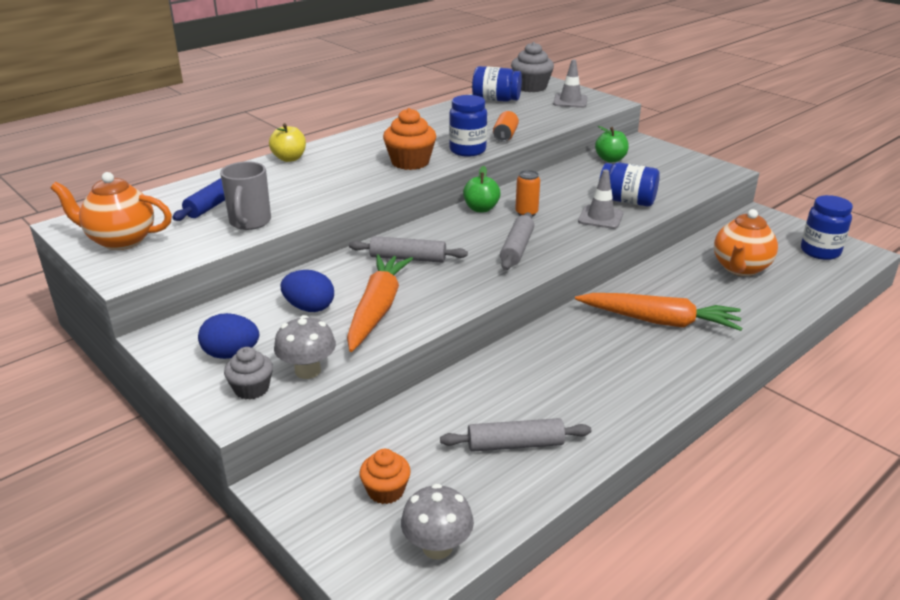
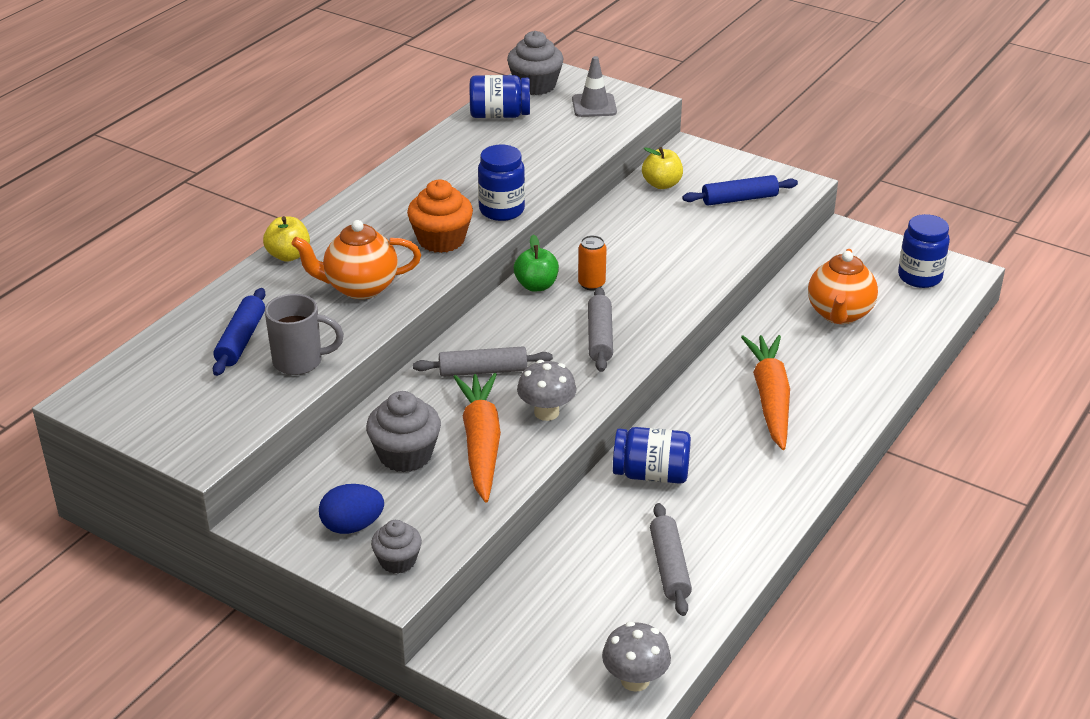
camera: 15 degrees left, 5 degrees up
(120, 240) = (163, 412): orange teapot -> orange teapot (360, 287)
(250, 222) = (300, 362): grey mug -> grey mug turned 75 degrees counterclockwise
(307, 371) = (444, 530): grey mushroom -> grey mushroom (546, 412)
(309, 308) = (405, 455): blue egg -> grey cupcake
(386, 491) = (563, 638): orange cupcake -> none
(505, 136) = (537, 179): orange can -> none
(515, 444) = (669, 567): grey rolling pin -> grey rolling pin turned 75 degrees counterclockwise
(600, 217) = (678, 278): grey traffic cone -> none
(610, 159) = (662, 184): green apple -> yellow apple
(627, 201) = (700, 248): blue jar -> blue jar (651, 474)
(659, 321) = (770, 398): orange carrot -> orange carrot turned 90 degrees counterclockwise
(671, 174) = (739, 199): none -> blue rolling pin

